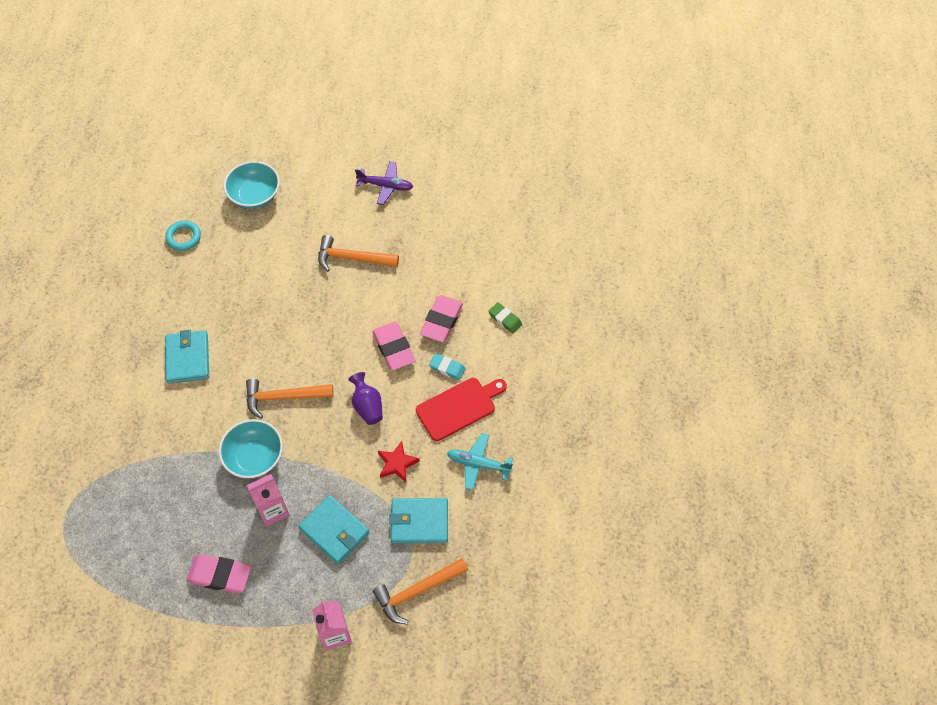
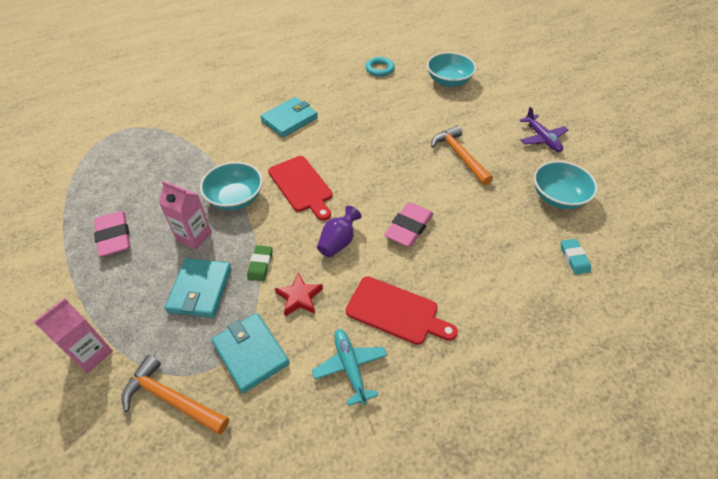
camera: 55 degrees right, 10 degrees down
(284, 397) = (301, 186): orange hammer -> red cutting board
(441, 321) = (467, 245): pink eraser -> none
(447, 368) = (427, 277): turquoise eraser -> turquoise eraser (574, 258)
(449, 227) = (558, 197): none -> turquoise bowl
(505, 319) = (520, 292): green eraser -> green eraser (260, 265)

